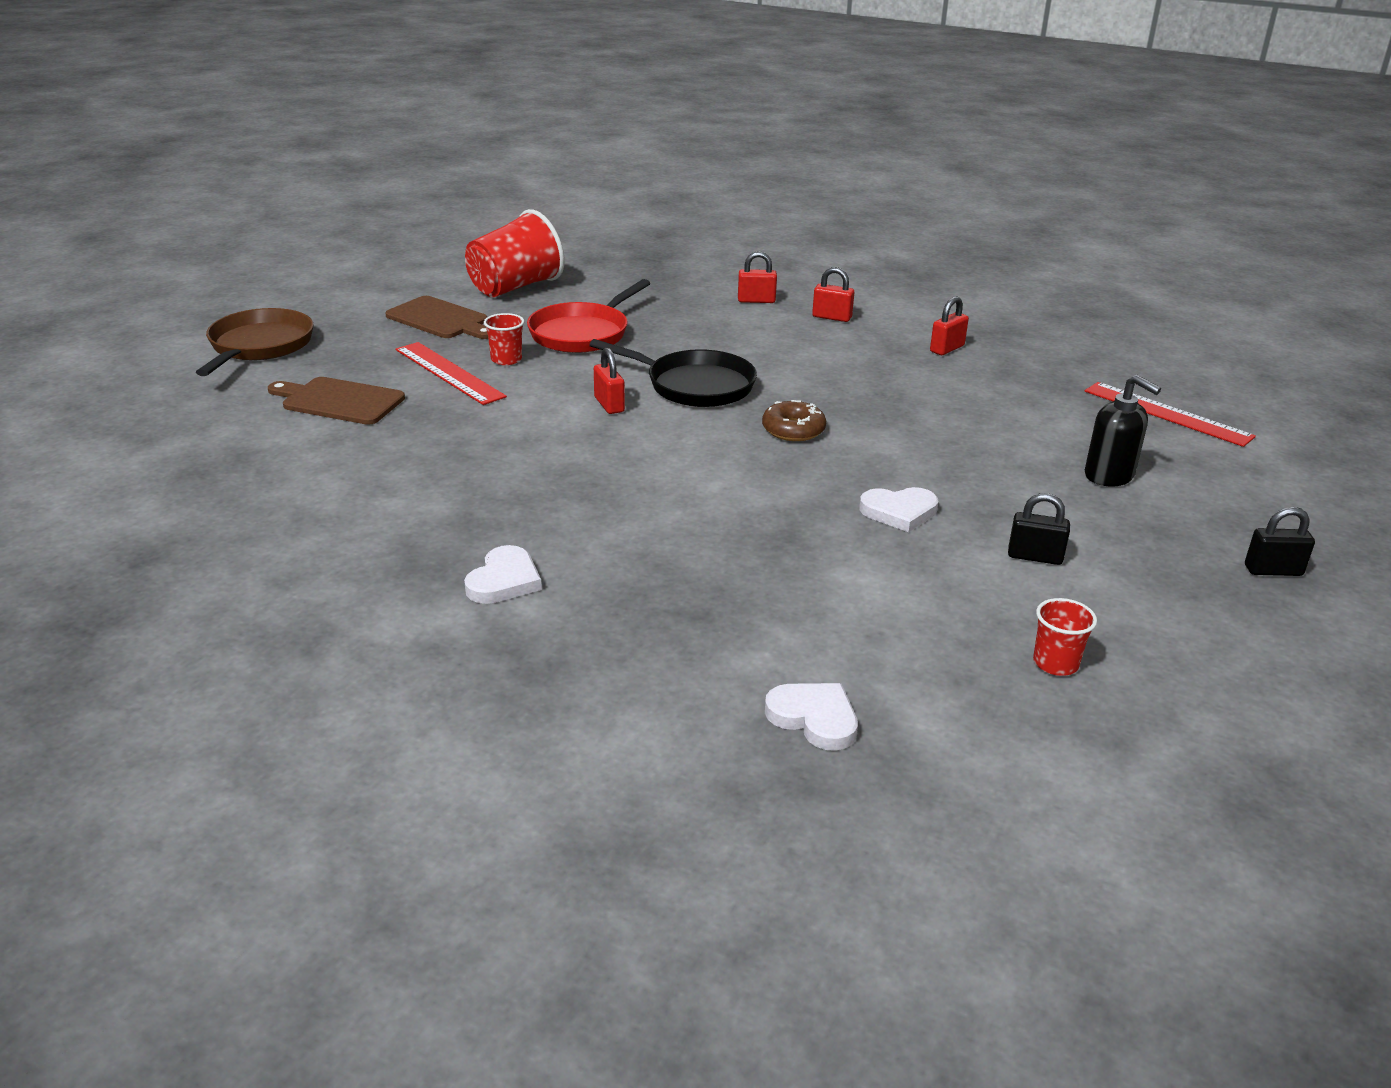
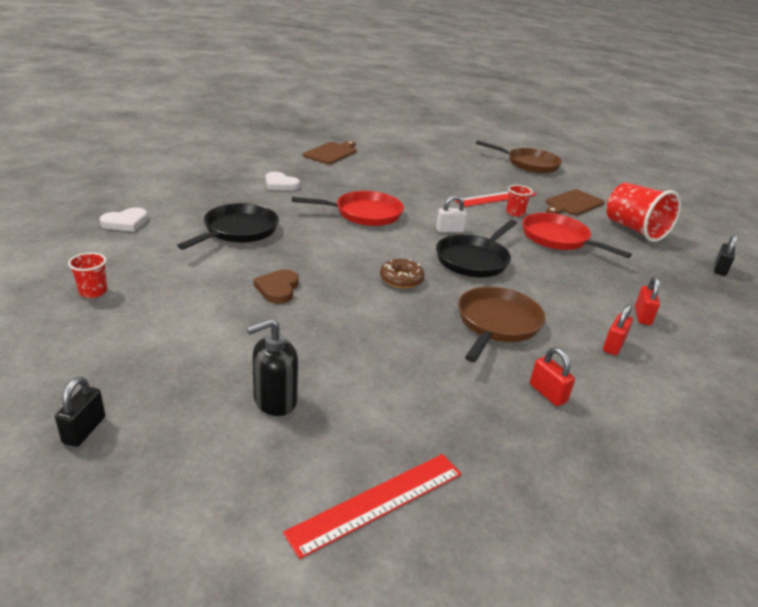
camera: 100 degrees right, 0 degrees up
(339, 401) = (464, 173): brown cutting board -> brown cutting board (331, 153)
(593, 476) = (364, 214): none -> red pan
(609, 405) = (449, 230): red padlock -> white padlock
(750, 582) = (238, 231): none -> black pan
(846, 371) = (496, 324): none -> brown pan
(899, 512) = (278, 289): white heart -> brown heart
(1035, 557) = (193, 321): black padlock -> black padlock (720, 269)

